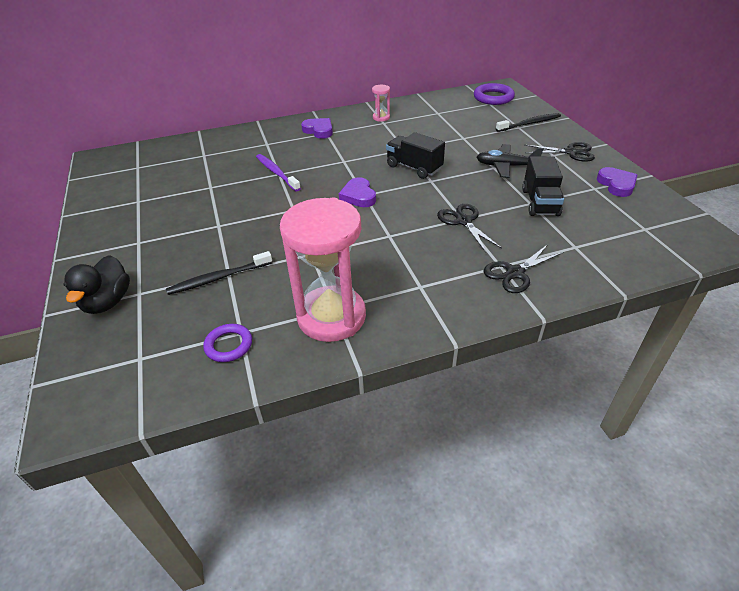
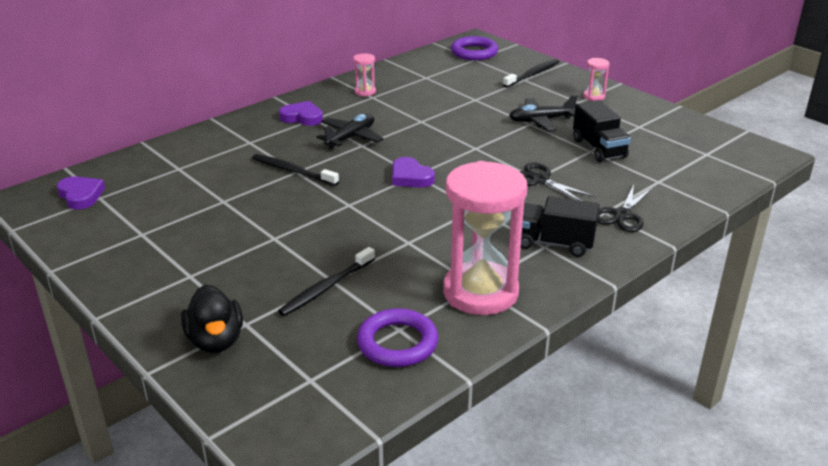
camera: 25 degrees left, 10 degrees down
(229, 345) = (397, 343): purple ring -> purple ring, size x1.50
(276, 172) = (292, 171): purple toothbrush -> black toothbrush
(340, 153) = (351, 137): none -> black plane
(414, 168) = (447, 138): black truck -> black truck (554, 243)
(571, 152) = (594, 96): black scissors -> pink hourglass
(616, 184) = (656, 119): purple heart -> purple heart (81, 195)

